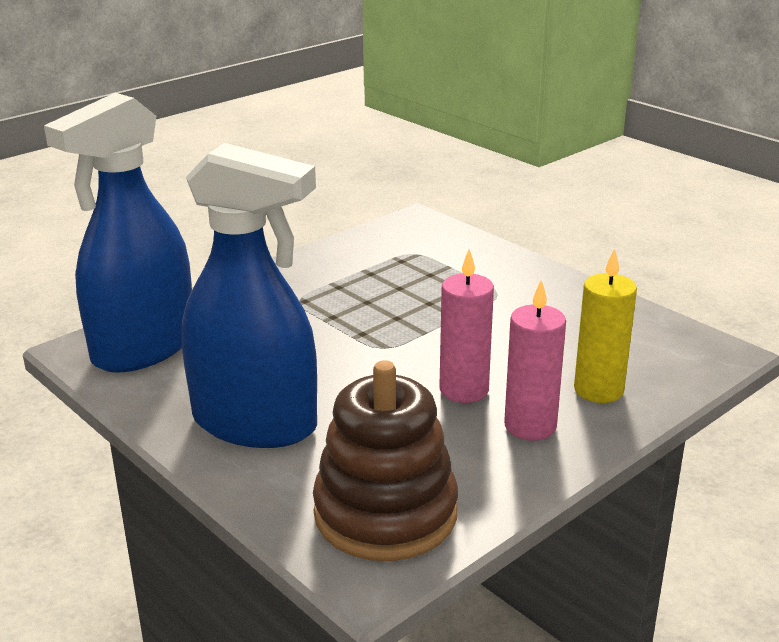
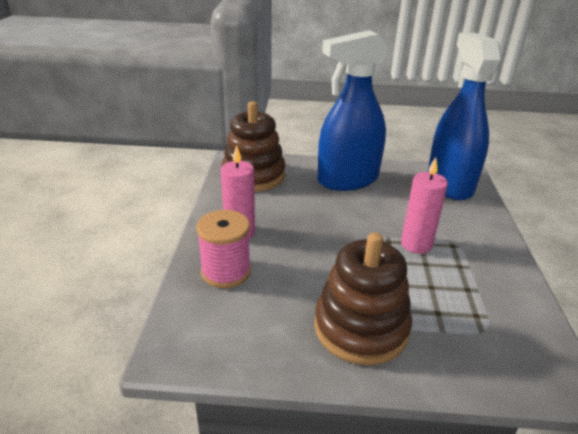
camera: 135 degrees right, 5 degrees up
(464, 390) = (292, 235): pink candle -> pink candle (416, 244)
(516, 294) = (361, 327): none -> brown stacking toy
(598, 390) = (226, 272): yellow candle -> pink spool

